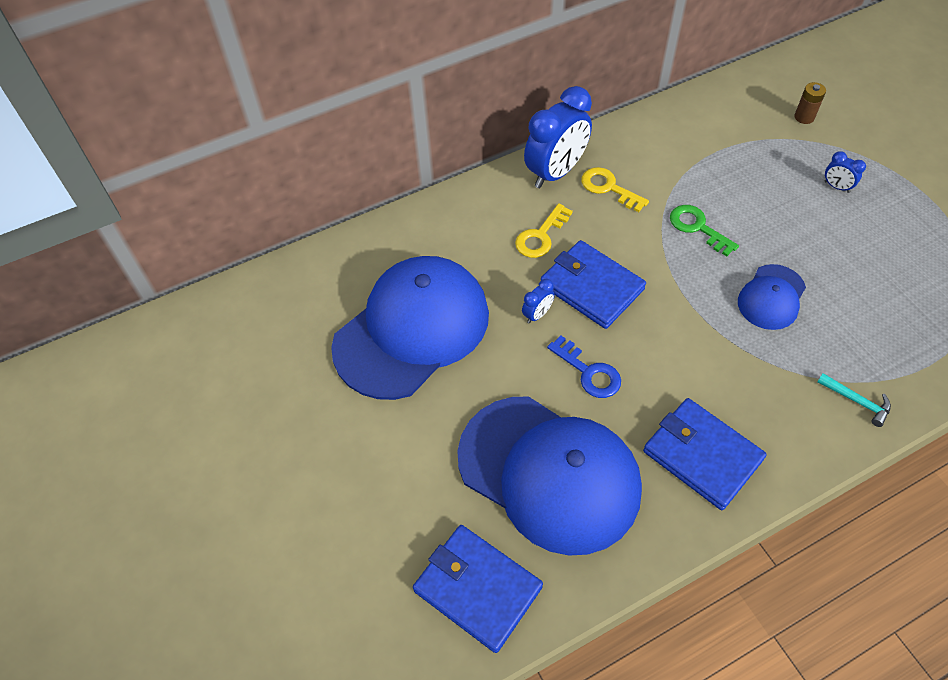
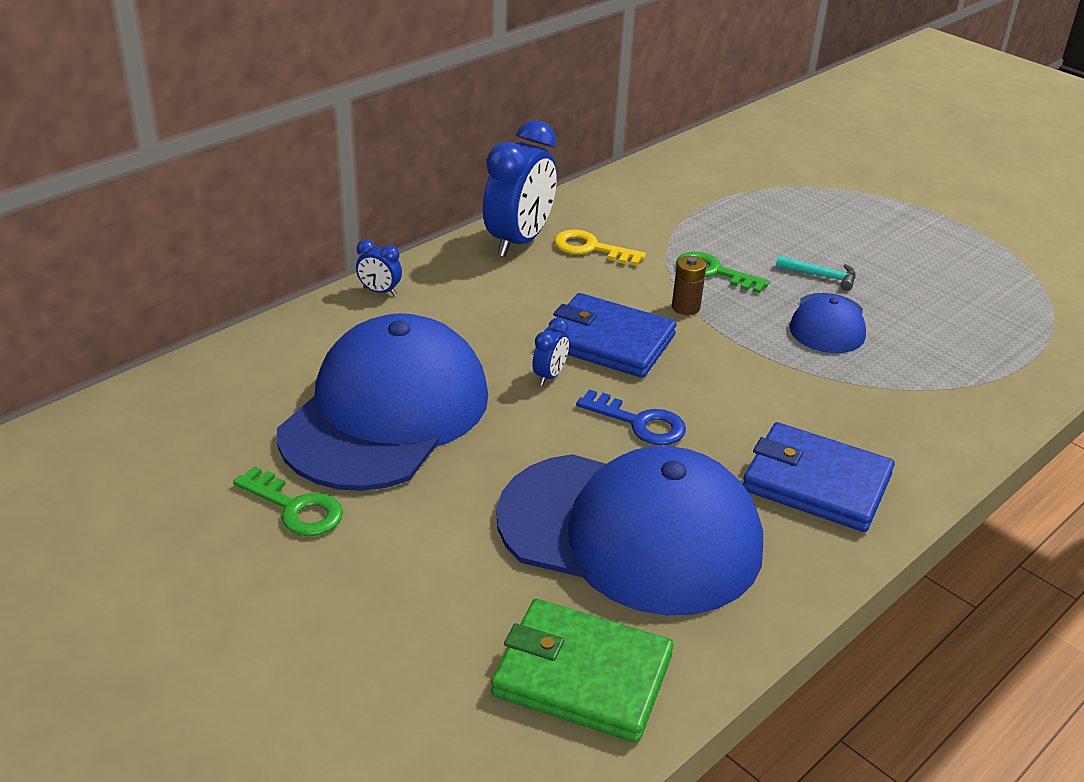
camera: 20 degrees left, 20 degrees down
(331, 404) = (295, 508): none -> green key
(477, 589) = (582, 675): blue wallet -> green wallet
(541, 236) = (524, 301): yellow key -> none
(804, 117) = (790, 167): brown battery -> brown battery (685, 307)
(836, 187) = (854, 221): blue clock -> blue clock (379, 291)
(856, 401) = (970, 404): turquoise hammer -> turquoise hammer (820, 276)

